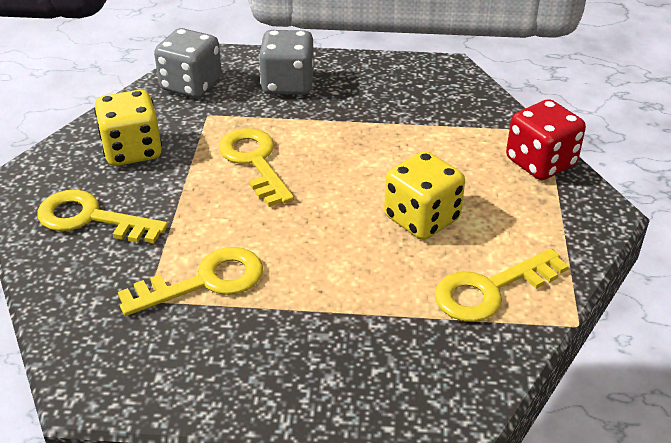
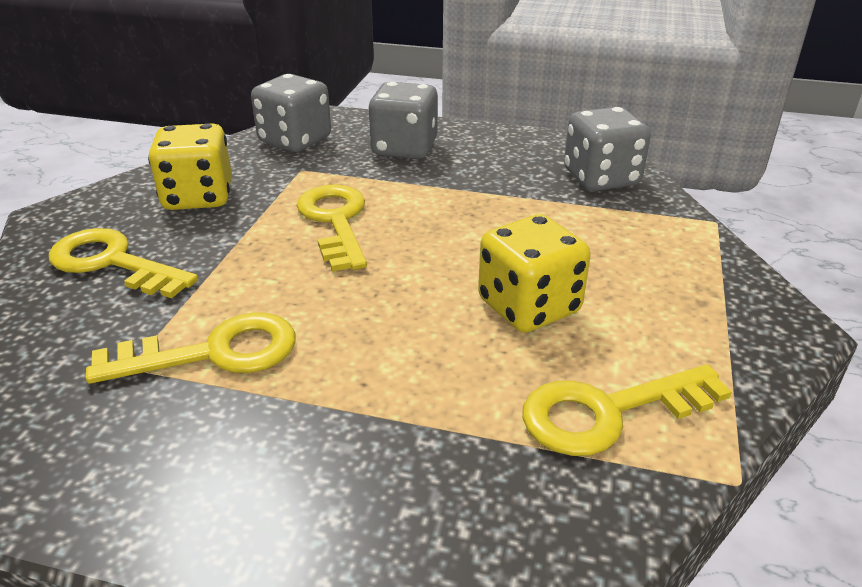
camera: 10 degrees right, 5 degrees down
(454, 99) = (601, 178): none -> grey dice
(540, 163) = (703, 256): red dice -> none

